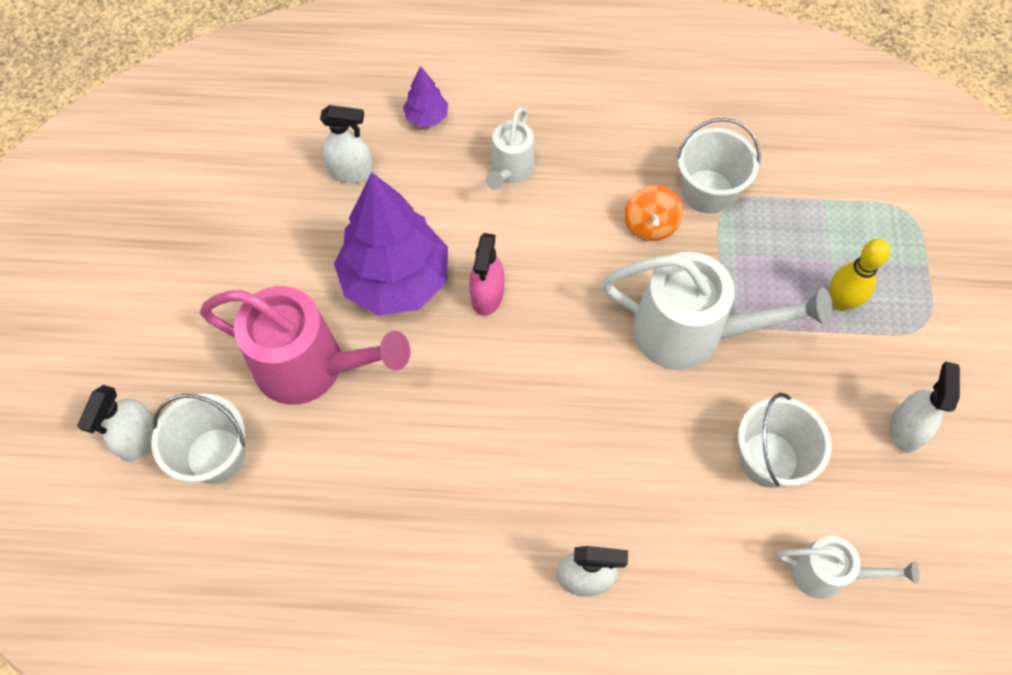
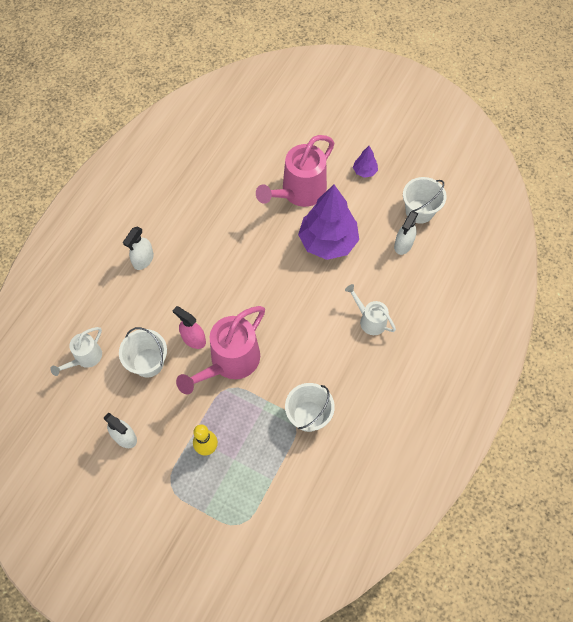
camera: 115 degrees right, 0 degrees up
(138, 438) = (299, 121): white spray bottle -> none
(216, 456) = (275, 146): white bucket -> white bucket (419, 211)
(426, 117) = (424, 293): purple tree -> purple tree (364, 171)
(487, 295) = (299, 278): pink spray bottle -> pink spray bottle (193, 339)
(650, 225) = (302, 374): orange spinning top -> none
(692, 333) = (229, 363): white watering can -> pink watering can

